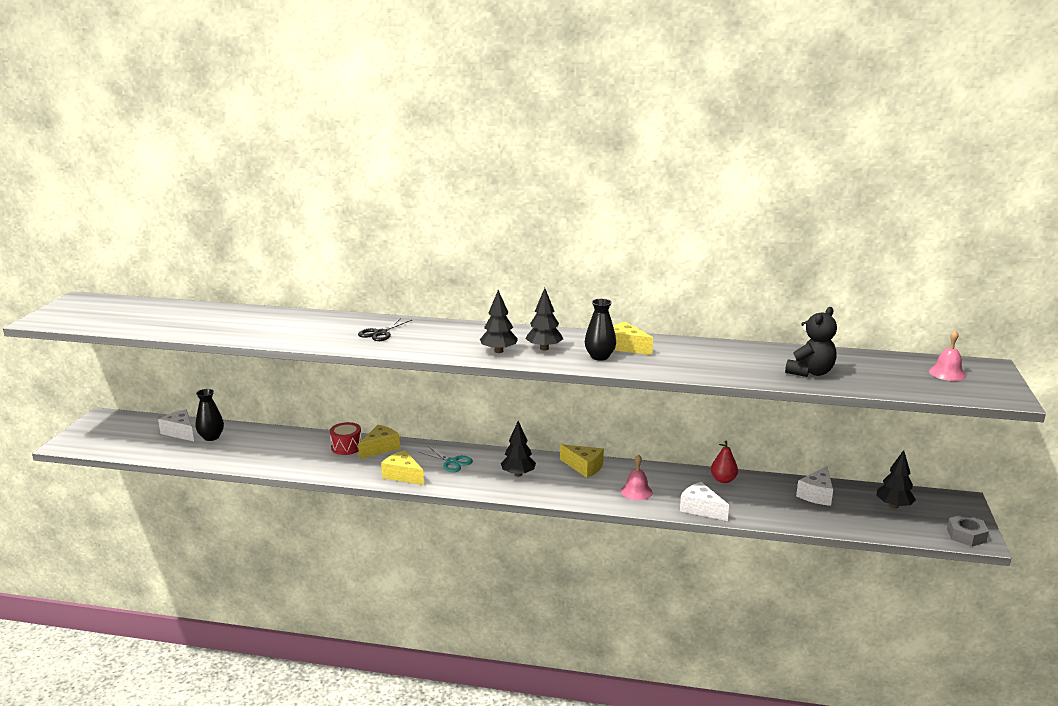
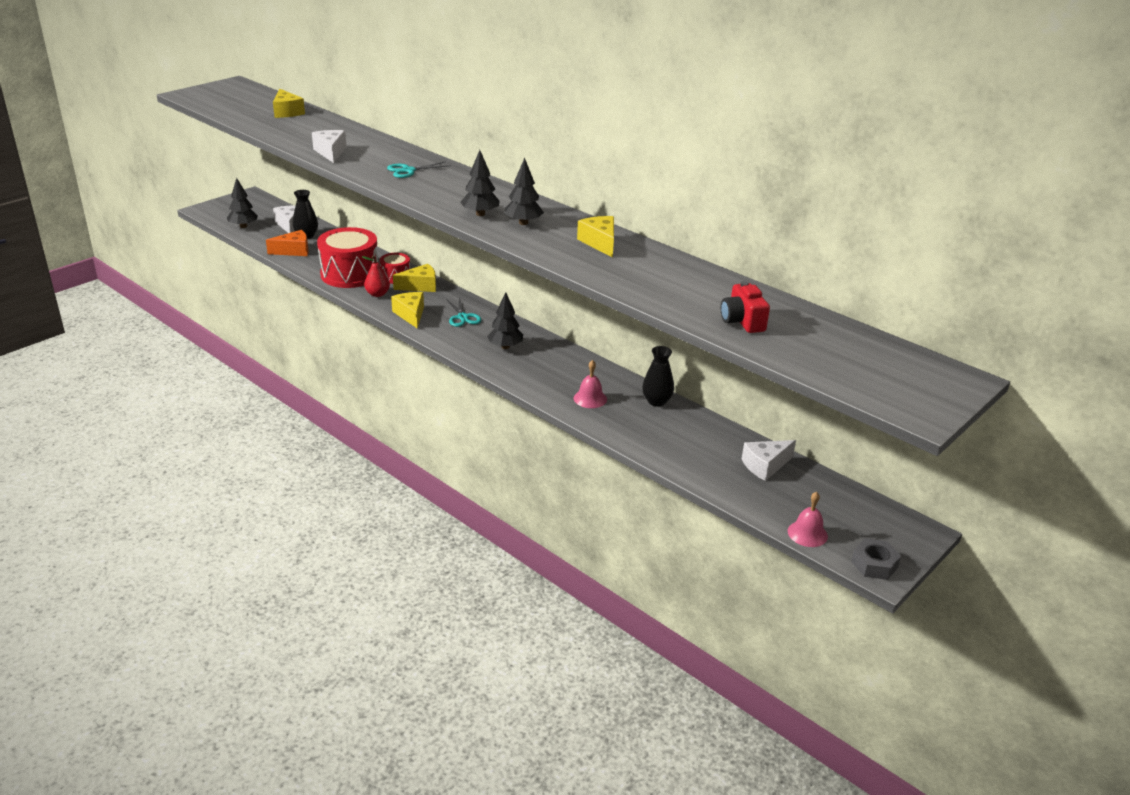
camera: 30 degrees right, 10 degrees up
(216, 455) = (294, 251): none -> orange cheese
(300, 458) = (350, 274): none -> red drum
(380, 333) = (408, 171): black scissors -> turquoise scissors
(584, 467) = (571, 360): yellow cheese -> yellow cheese (287, 112)
(599, 357) = (560, 245): black vase -> black vase (656, 401)
(701, 509) = (629, 435): white cheese -> white cheese (331, 152)
(723, 480) = (688, 418): red pear -> red pear (377, 294)
(810, 372) = (742, 321): black teddy bear -> red camera
(893, 506) = (834, 507): black tree -> black tree (243, 226)
(947, 373) = (897, 370): pink bell -> pink bell (807, 533)

